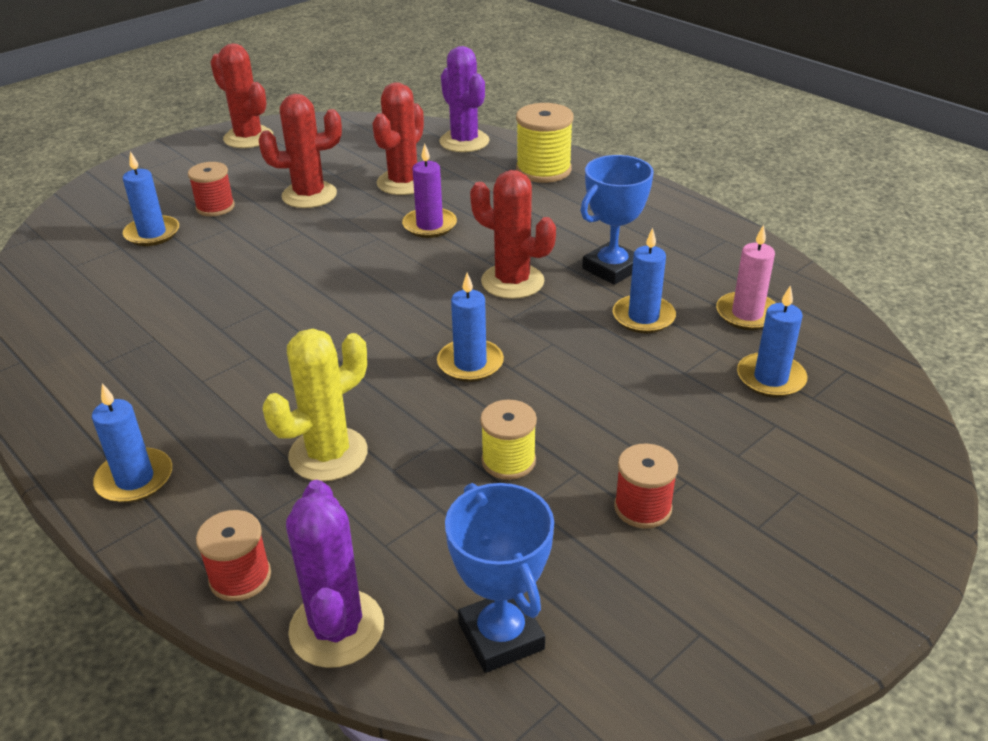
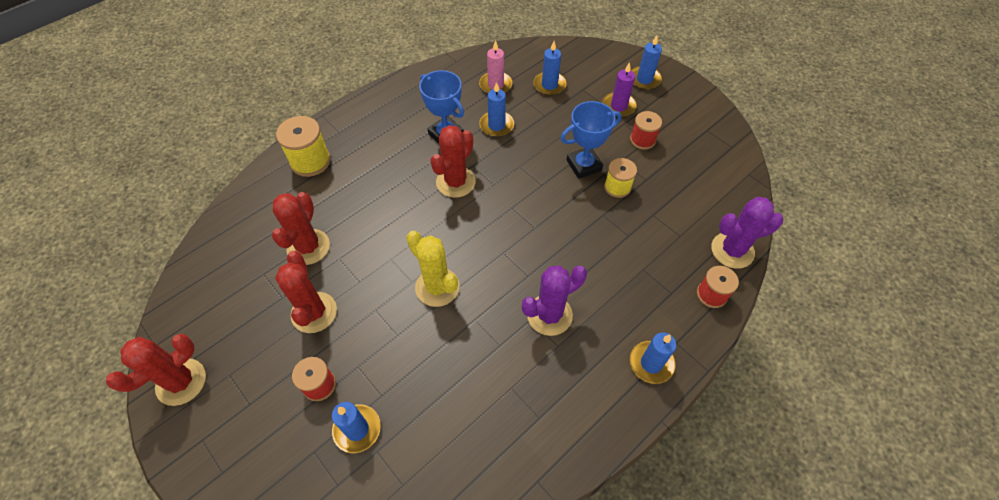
camera: 90 degrees left, 20 degrees up
(328, 454) = (620, 266): yellow cactus -> yellow cactus (437, 287)
(403, 183) = (308, 247): red cactus -> red cactus turned 75 degrees clockwise
(429, 225) = (378, 227): purple candle -> purple candle (618, 106)
(464, 141) = (247, 209): purple cactus -> purple cactus (549, 315)
(470, 363) = (539, 203): blue candle -> blue candle (644, 79)
(501, 636) = (723, 191): blue trophy -> blue trophy (584, 165)

